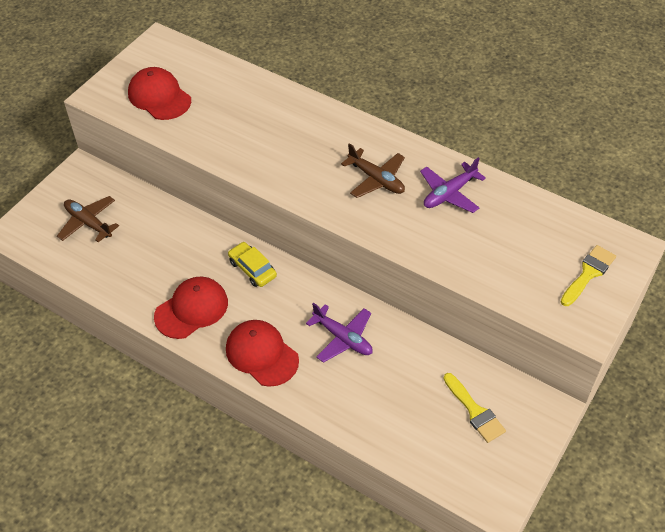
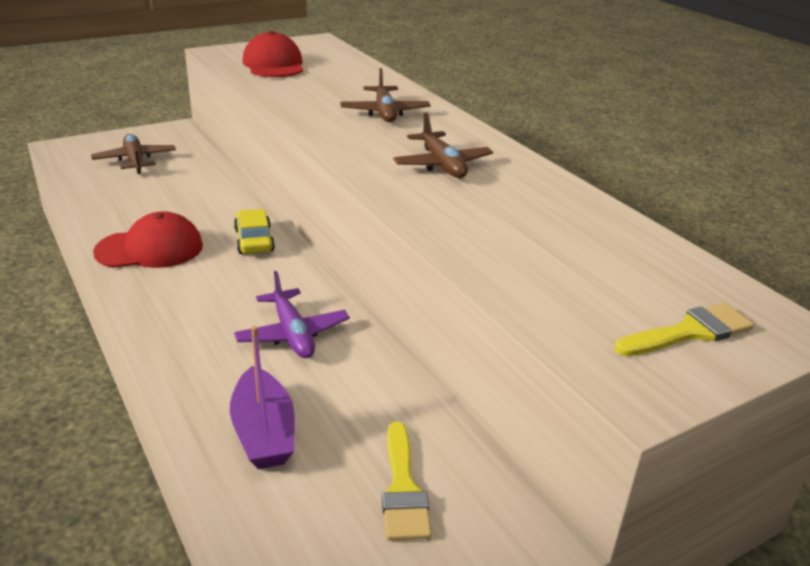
camera: 25 degrees right, 20 degrees down
(262, 354) = (178, 312): red cap -> none
(294, 131) = (384, 112): none -> brown plane
(383, 413) = (263, 432): none -> purple boat
(449, 193) = (528, 199): purple plane -> none

